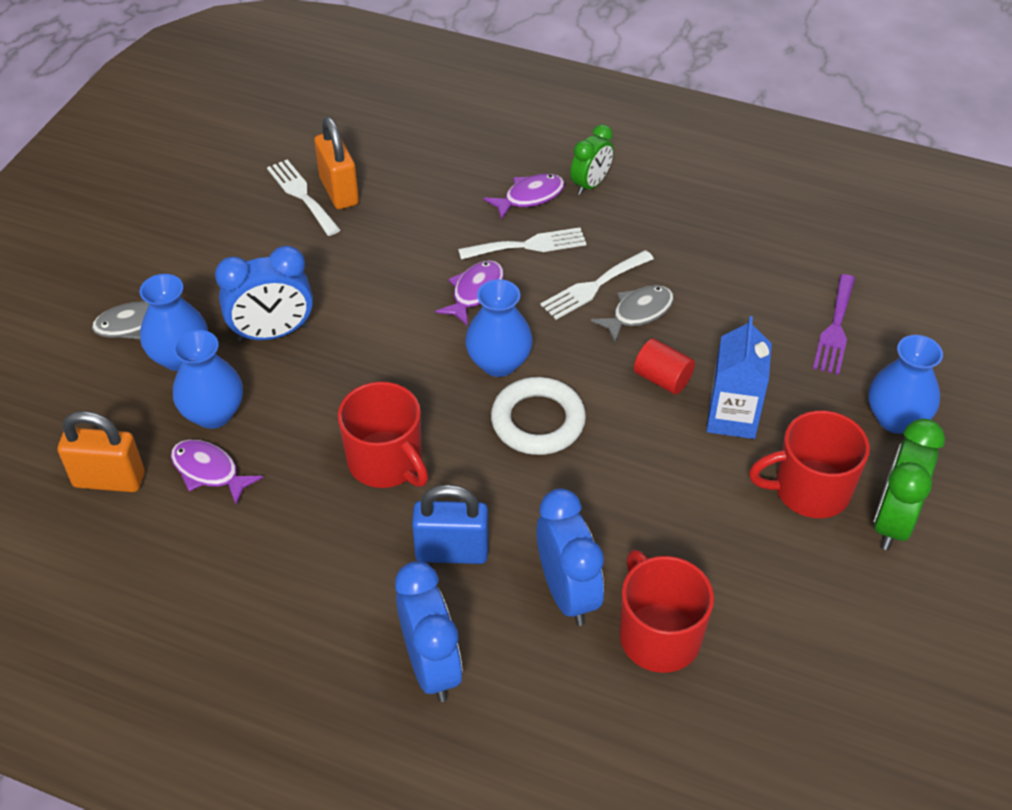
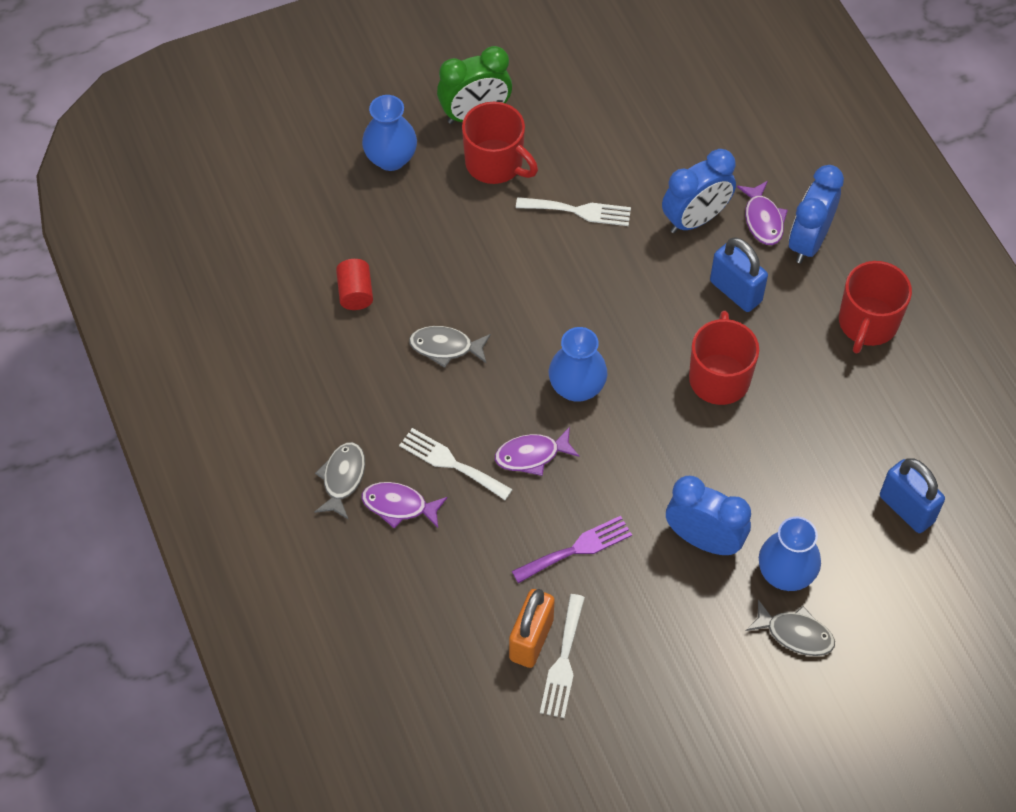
camera: 135 degrees left, 10 degrees up
(109, 480) = (906, 509): orange padlock -> blue padlock
(209, 471) = (836, 462): purple fish -> purple fish (763, 219)
(213, 414) = (799, 505): blue vase -> none
(538, 421) = (598, 328): white ring -> none
(567, 592) = (695, 219): blue clock -> blue clock turned 150 degrees counterclockwise
(590, 184) = (342, 478): green clock -> grey fish
(593, 287) = (449, 391): white fork -> white fork (579, 211)
(658, 635) = (672, 163): red mug -> red mug (867, 323)
(662, 379) = (489, 291): red cylinder -> red cylinder (355, 293)
(732, 417) = (481, 235): blue carton -> none
(835, 328) = (342, 234): purple fork -> purple fork (577, 549)

